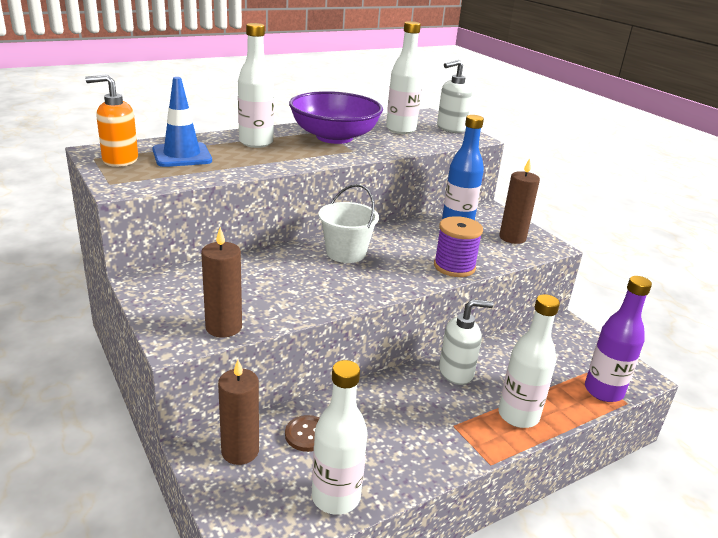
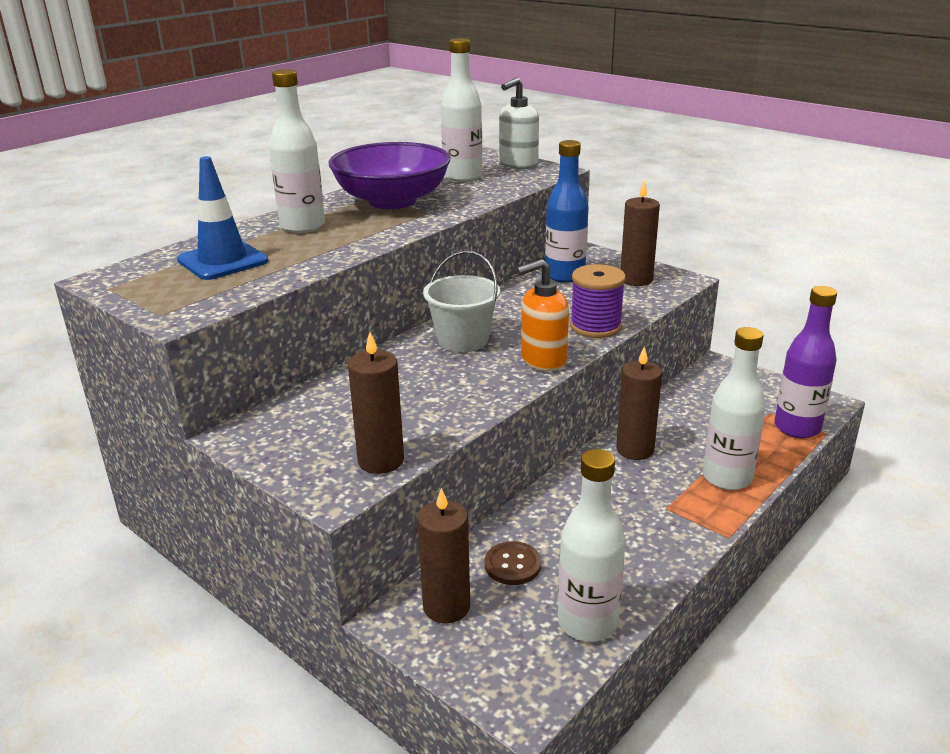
camera: 15 degrees left, 0 degrees up
(120, 160) = (146, 283): orange soap dispenser -> orange soap dispenser (543, 360)
(456, 372) = (635, 450): white soap dispenser -> brown candle

